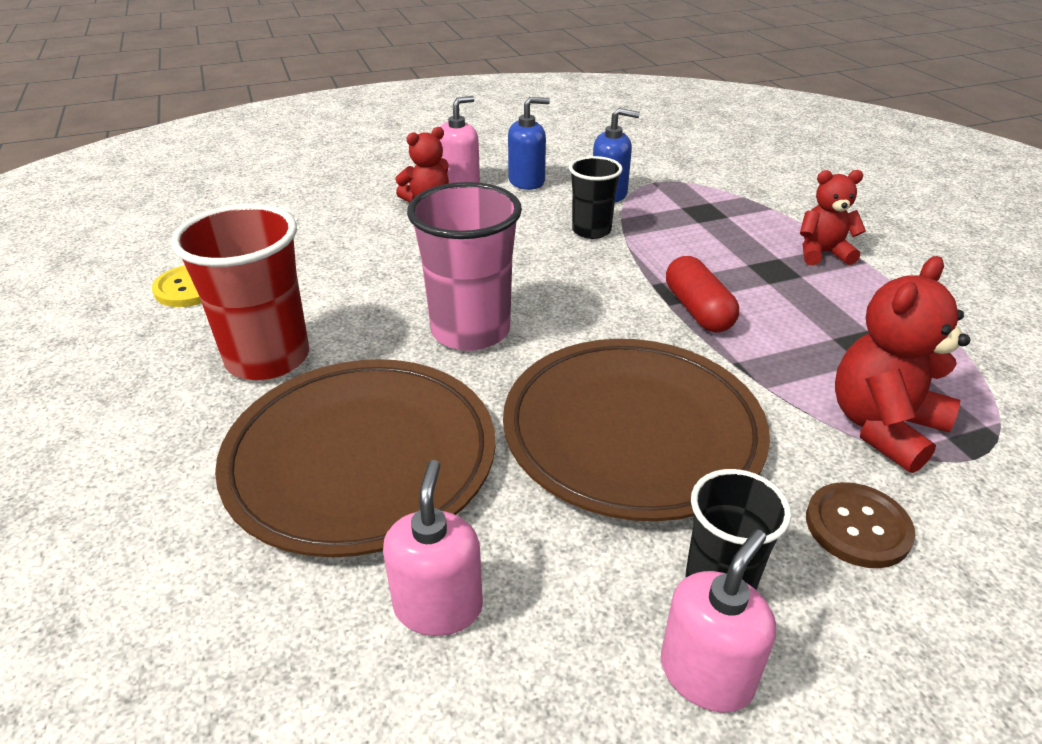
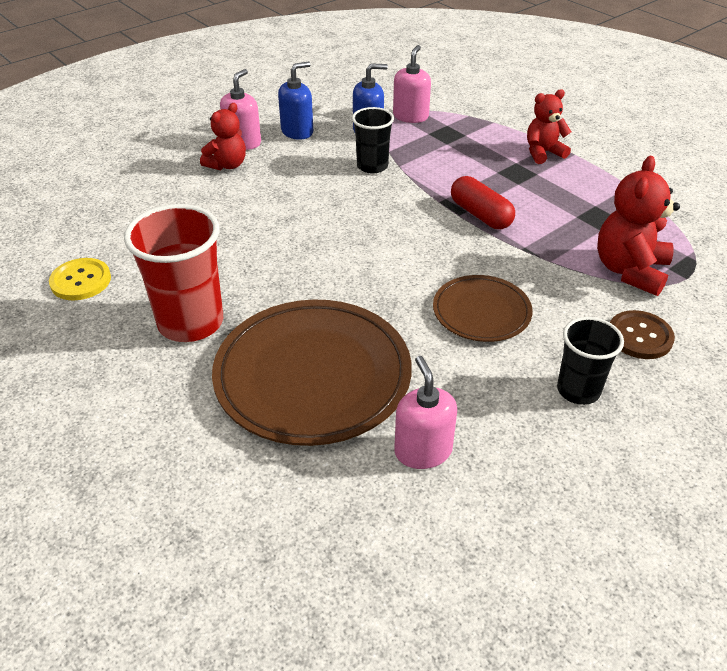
camera: 20 degrees left, 5 degrees up
(470, 331) = (330, 266): pink cup -> none
(632, 432) = (481, 312): brown plate -> brown plate, size x0.55
(706, 673) = (594, 441): pink soap dispenser -> pink soap dispenser (410, 116)

